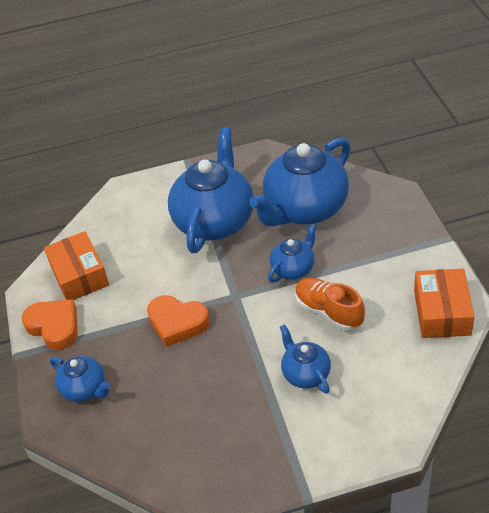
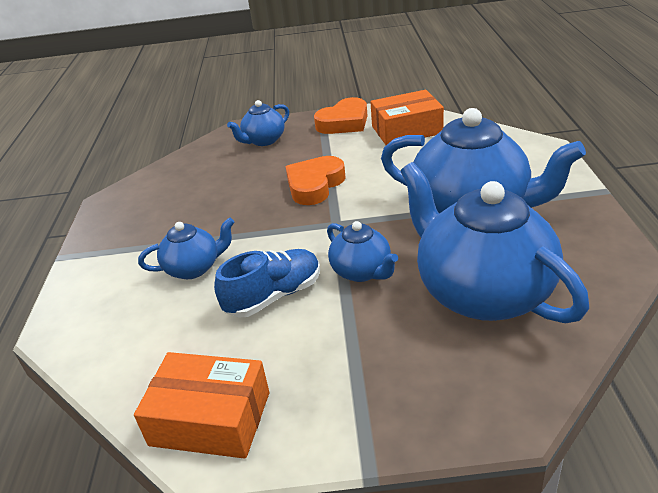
camera: 100 degrees right, 10 degrees down
(328, 311) = (274, 296): orange shoe -> blue shoe

